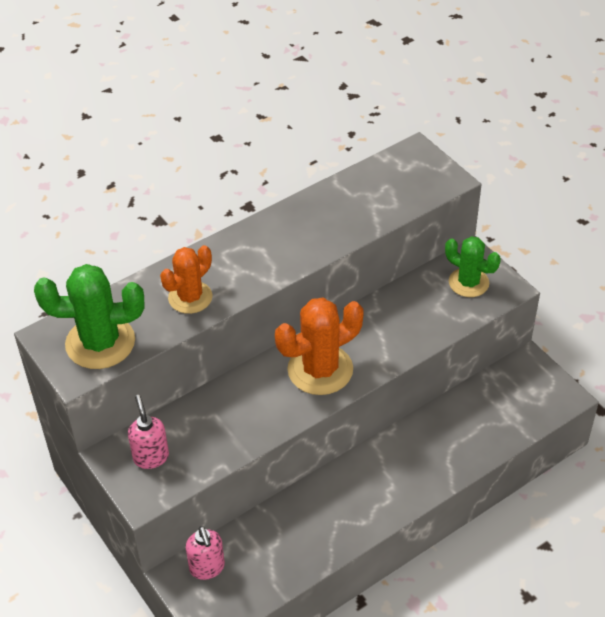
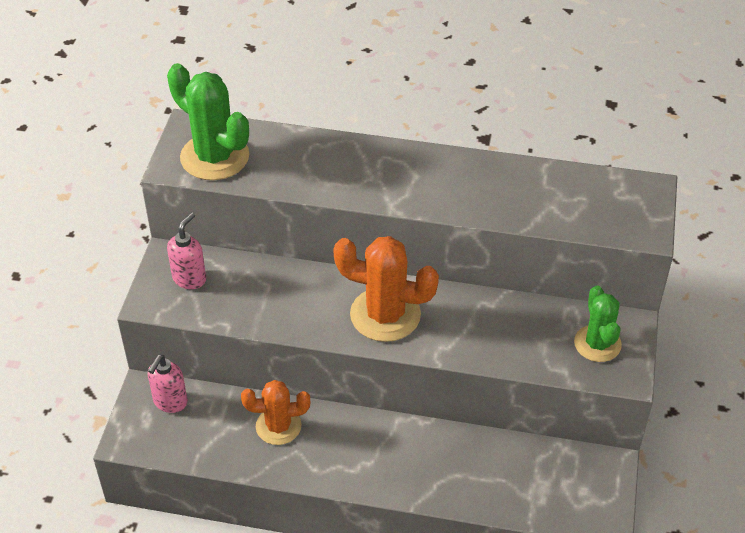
camera: 45 degrees right, 0 degrees up
(190, 297) = (315, 171): orange cactus -> orange cactus (278, 426)

